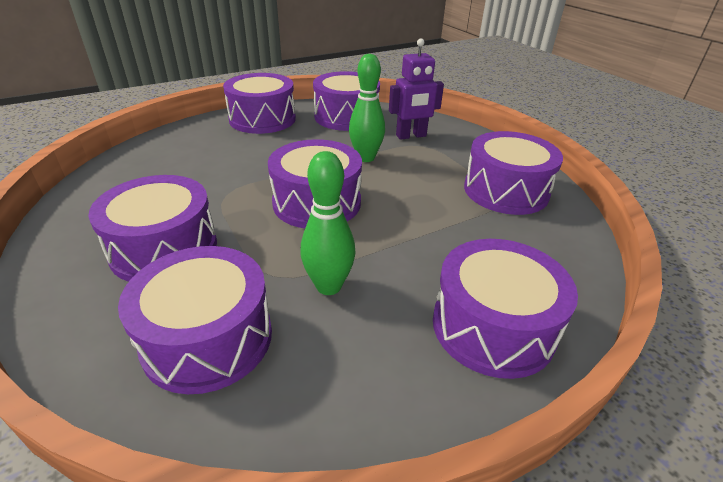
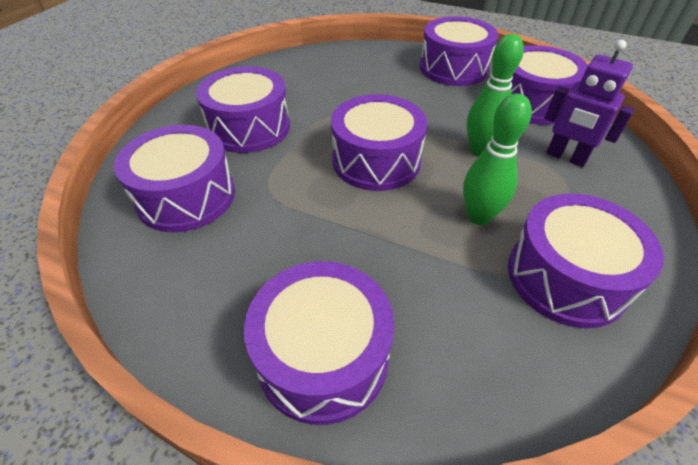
camera: 55 degrees right, 10 degrees up
(329, 286) = (282, 223): green bowling pin -> green bowling pin (479, 216)

